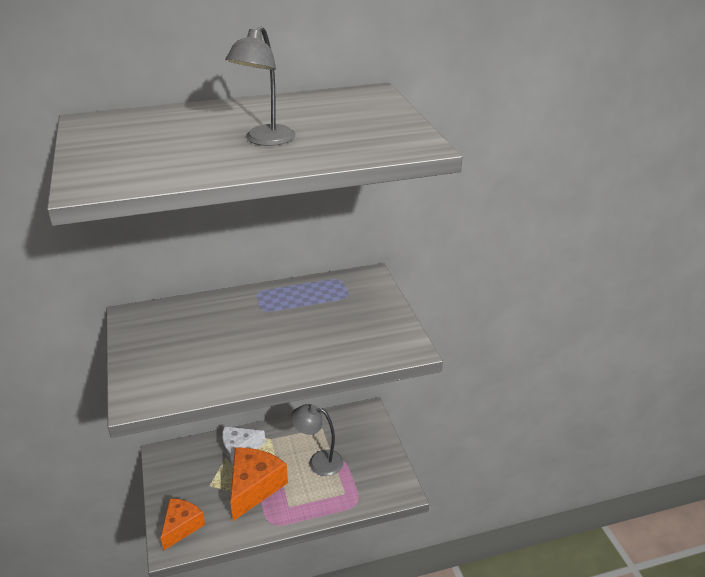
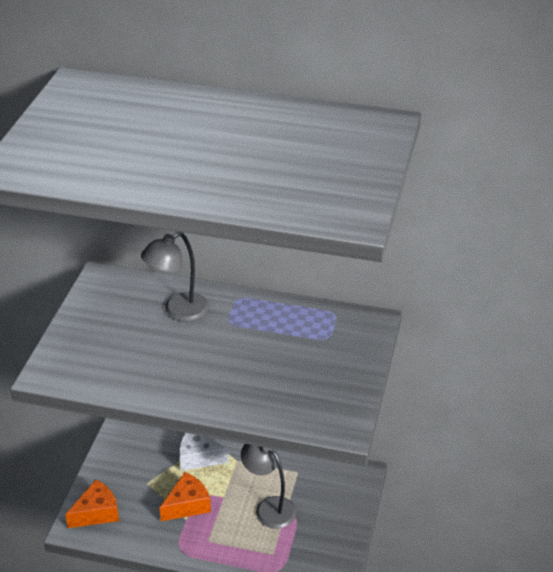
camera: 30 degrees right, 5 degrees up
(254, 487) = (187, 505): orange cheese -> orange cheese, size x0.65
(265, 140) = (208, 161): grey lamp -> grey lamp (178, 311)

